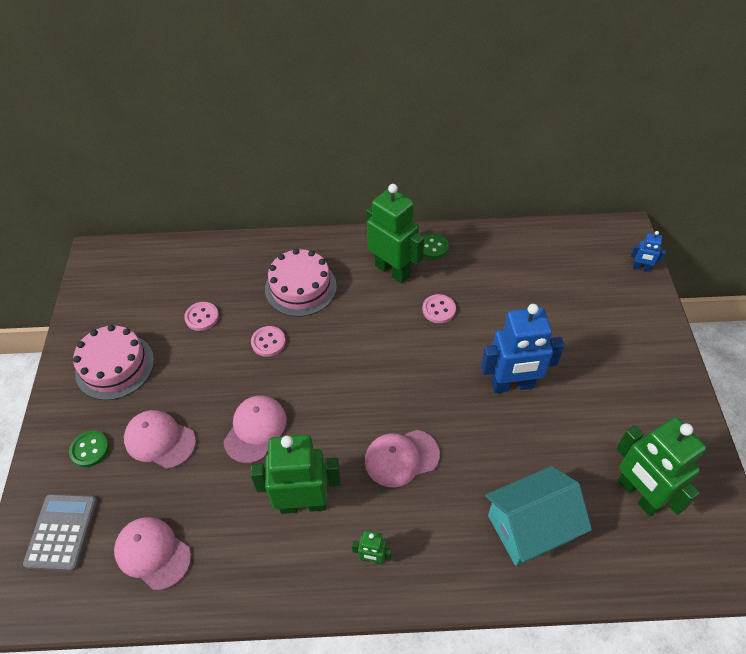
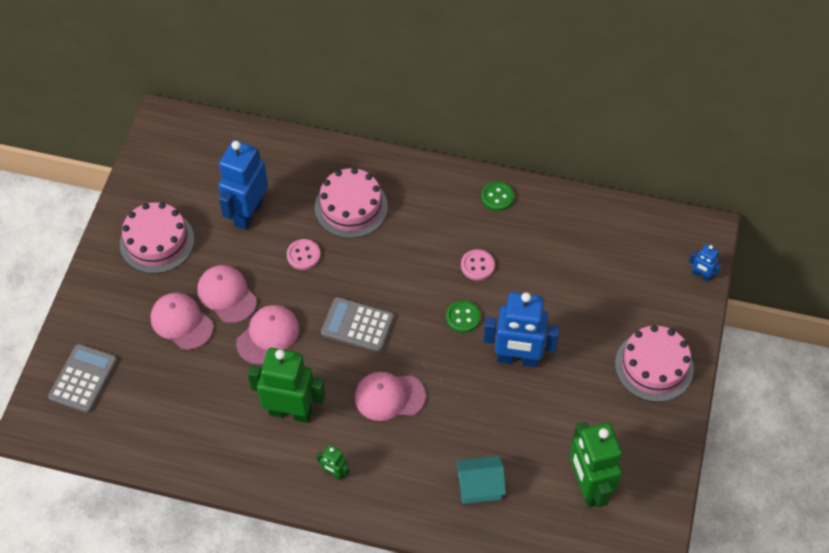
camera: 15 degrees right, 5 degrees up
(90, 449) = (119, 314): green button -> green button (463, 317)
(153, 553) = (154, 417): pink cap -> pink cap (227, 295)
(202, 317) = (248, 213): pink button -> blue robot
(344, 394) = (357, 325): none -> grey calculator
(392, 270) = (447, 212): green robot -> none
(530, 527) = (479, 486): turquoise house -> turquoise house, size x0.64
(641, 357) = (654, 366): none -> pink cake

